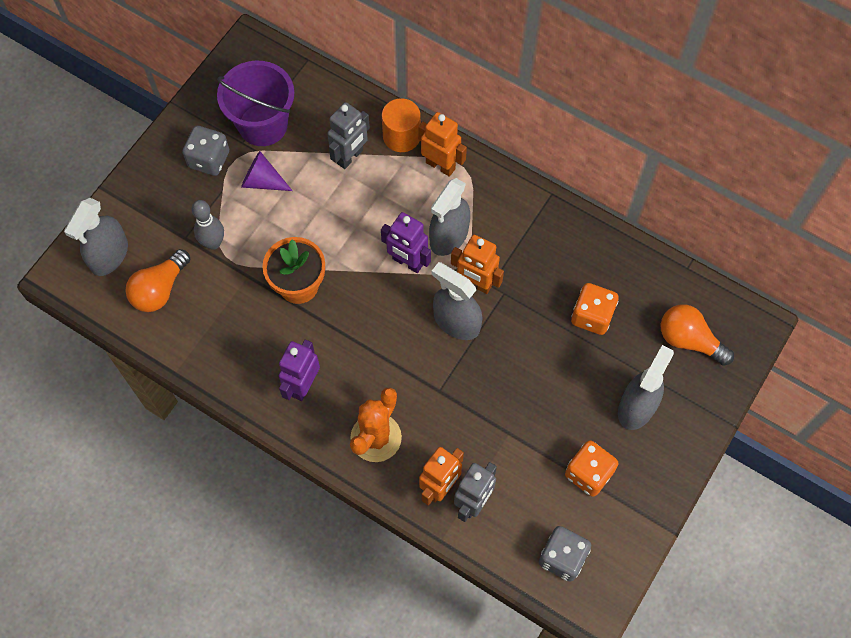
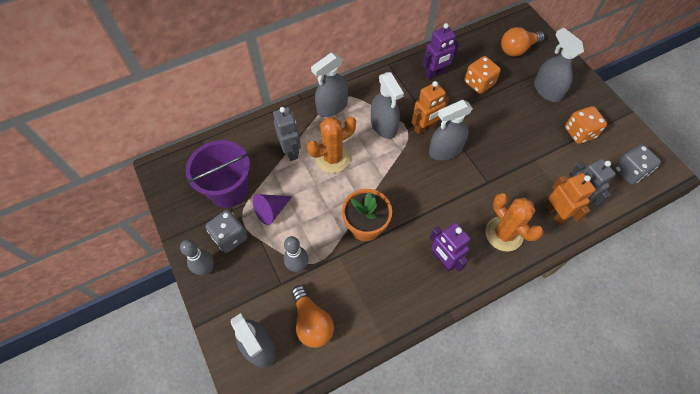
camera: 60 degrees left, 5 degrees down
(162, 160) = (206, 269): none -> grey bowling pin
(367, 205) = (333, 158): none -> orange cactus
(401, 136) = (297, 117): orange cylinder -> none
(407, 262) = (388, 156): purple robot -> purple robot (435, 74)
(440, 165) = (332, 107): orange robot -> grey spray bottle

